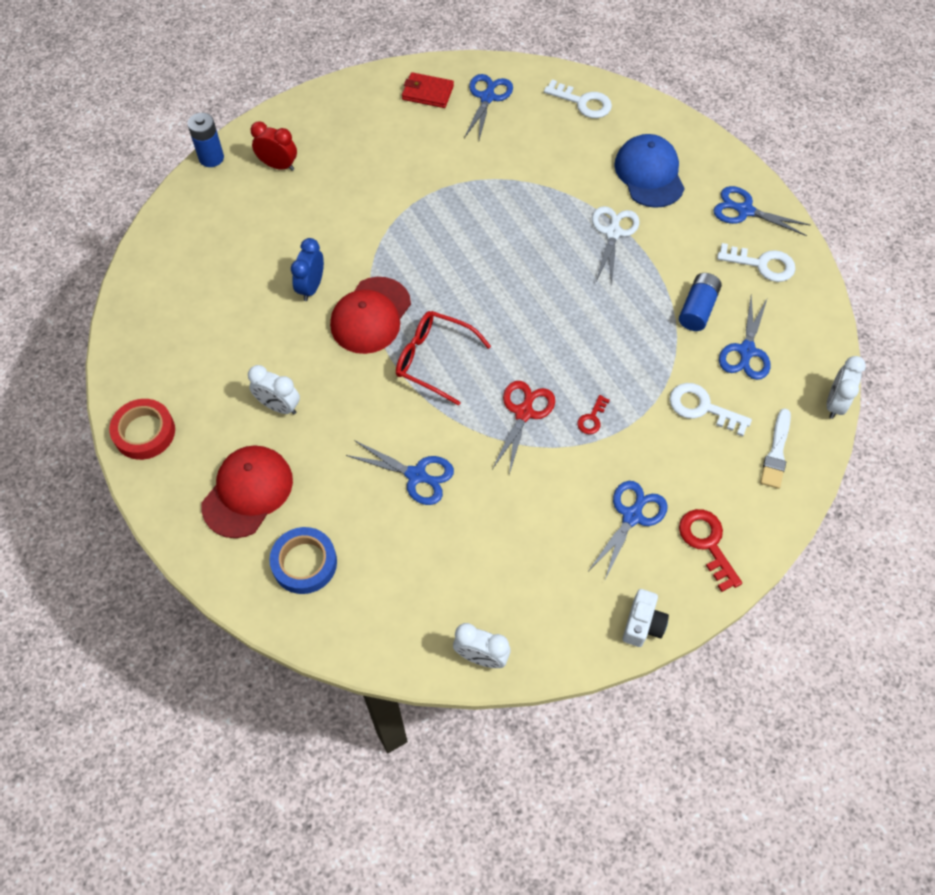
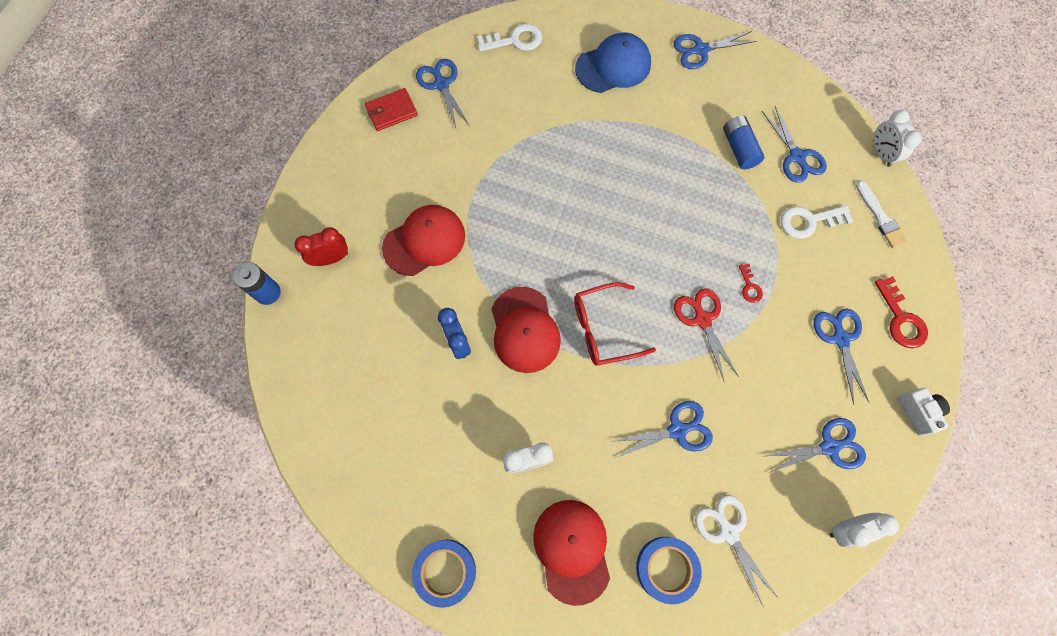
camera: 40 degrees left, 10 degrees up
(144, 432) = (445, 571): red tape -> blue tape
(358, 200) = (424, 241): none -> red cap
(532, 587) = (829, 447): none -> blue scissors
(613, 232) = (631, 131): white scissors -> white scissors (728, 532)
(649, 174) = (613, 66): blue cap -> blue cap turned 120 degrees clockwise
(707, 543) = (901, 319): red key -> red key turned 135 degrees counterclockwise
(762, 264) = (748, 83): white key -> none

